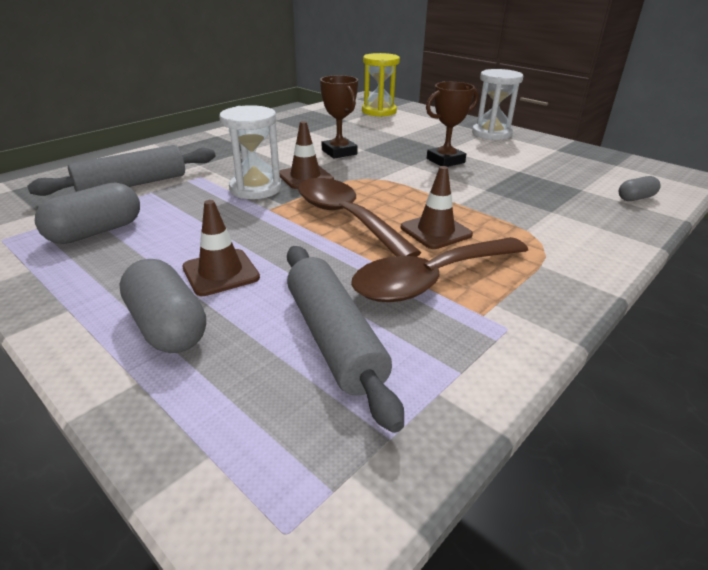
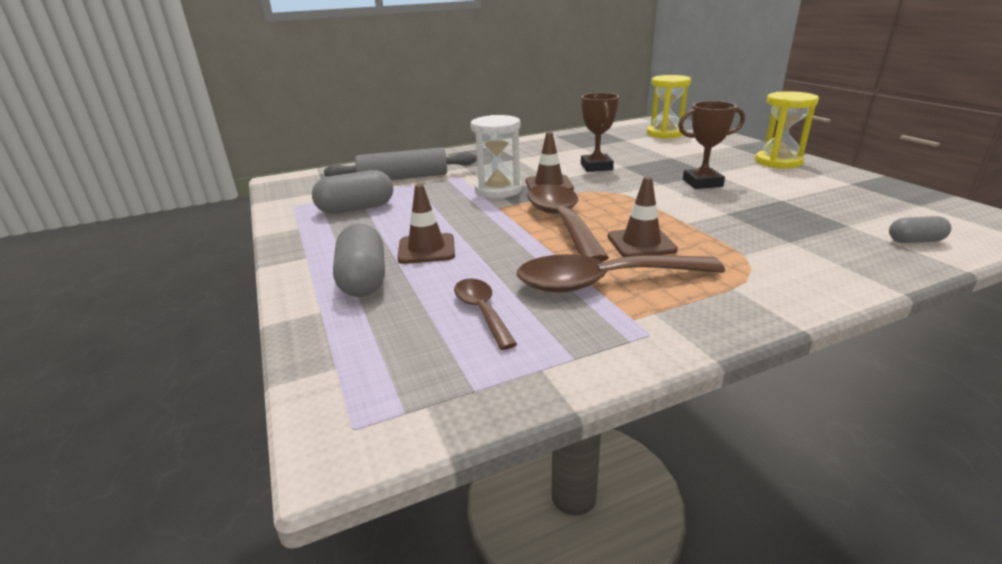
camera: 25 degrees right, 5 degrees down
(334, 339) = (481, 311): grey rolling pin -> brown spoon
(491, 134) = (778, 162): white hourglass -> yellow hourglass

